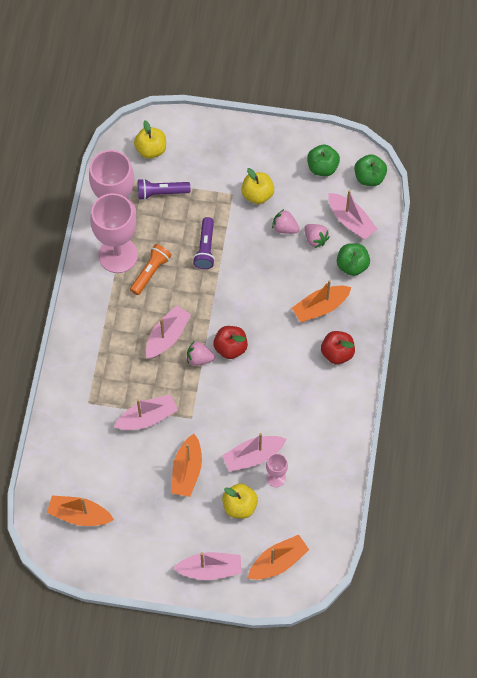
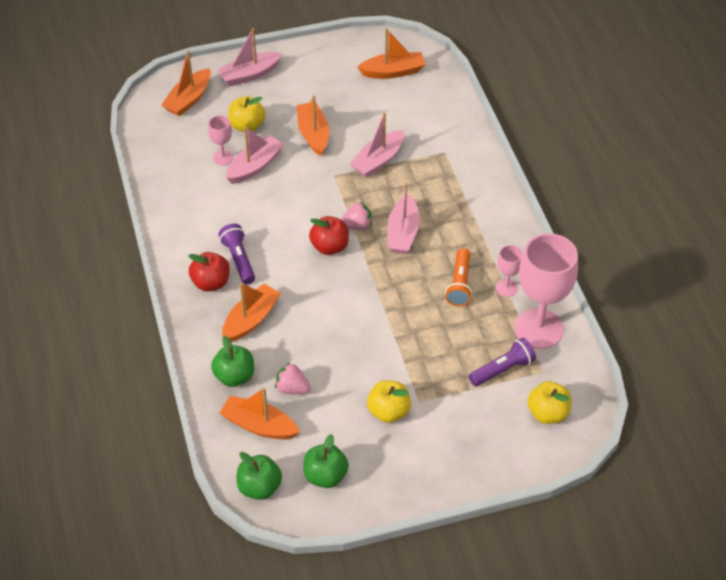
camera: 155 degrees right, 15 degrees down
(118, 255) = (506, 288): pink goblet -> pink goblet, size x0.46
(205, 248) = (414, 331): purple flashlight -> purple flashlight (239, 260)
(285, 228) = (335, 387): pink strawberry -> none
(350, 221) = (259, 425): pink boat -> orange boat

